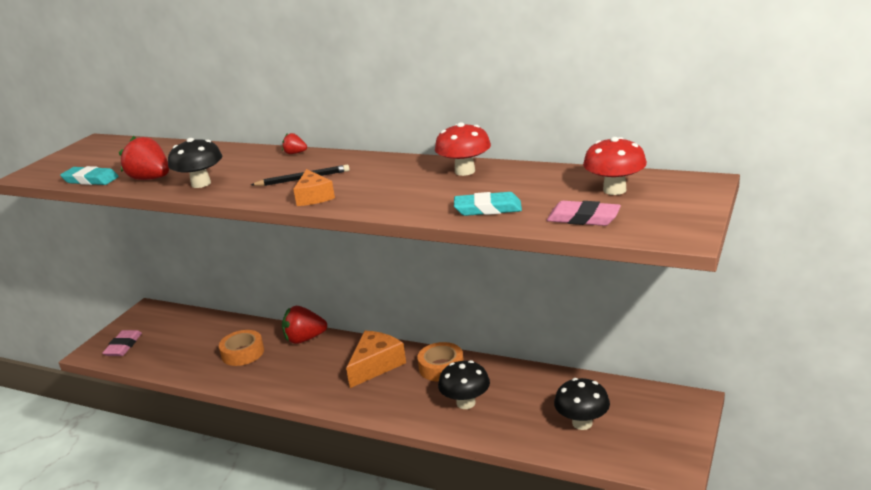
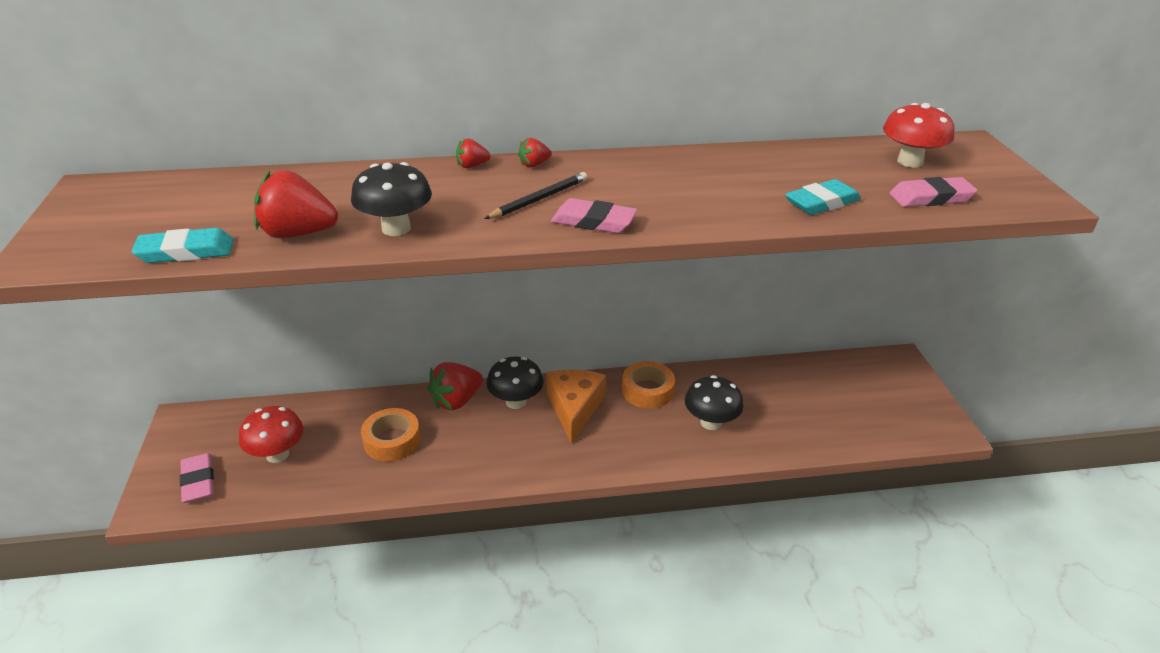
camera: 35 degrees left, 10 degrees up
(313, 197) = (593, 221): orange cheese -> pink eraser
(333, 157) = (534, 165): none -> red strawberry
(465, 171) = (726, 161): red mushroom -> red mushroom (277, 454)
(582, 423) = (835, 409): black mushroom -> black mushroom (516, 402)

